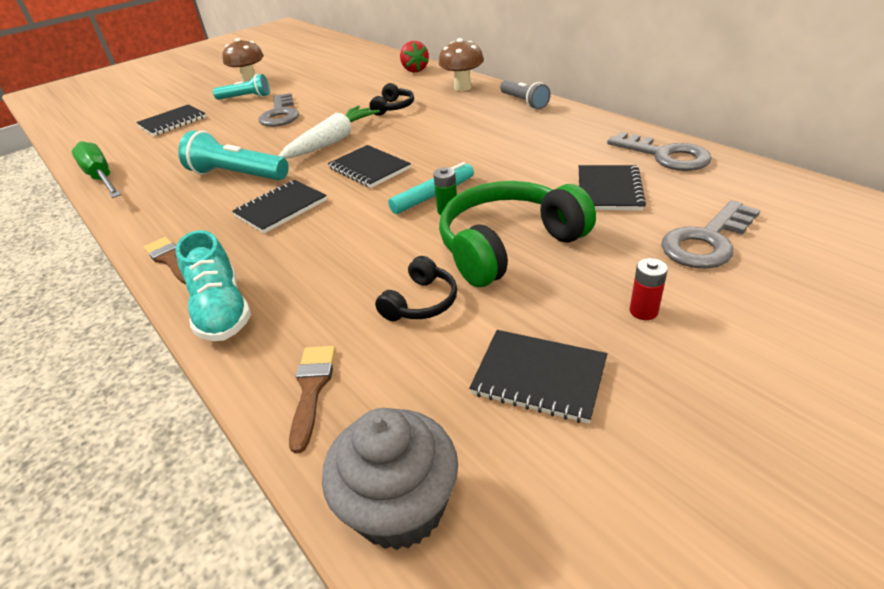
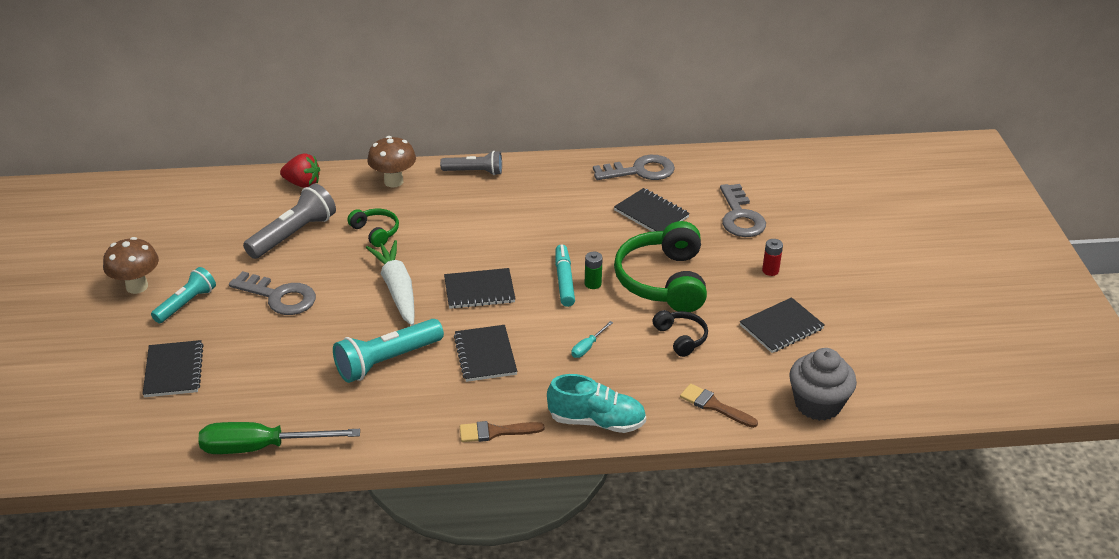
camera: 60 degrees left, 0 degrees up
(343, 251) = (587, 347): none -> turquoise screwdriver
(355, 90) = (293, 234): none -> grey flashlight
(393, 107) = (376, 232): black headphones -> green headphones

